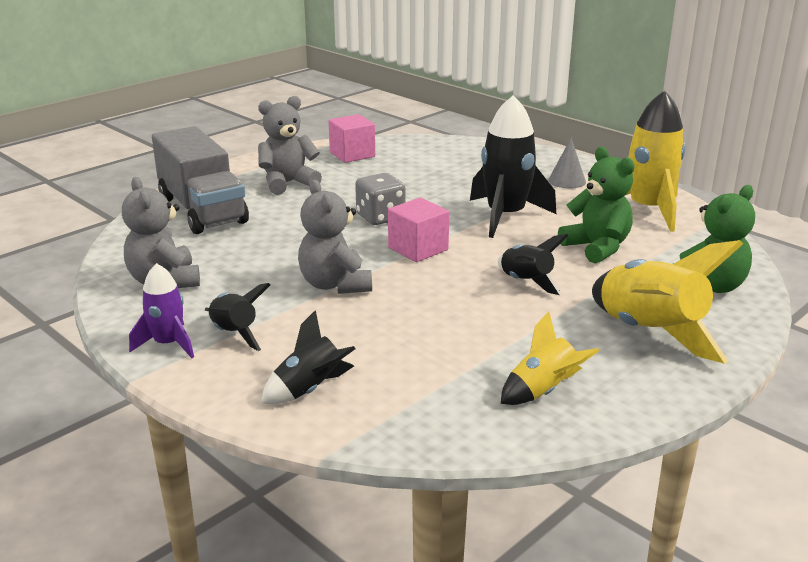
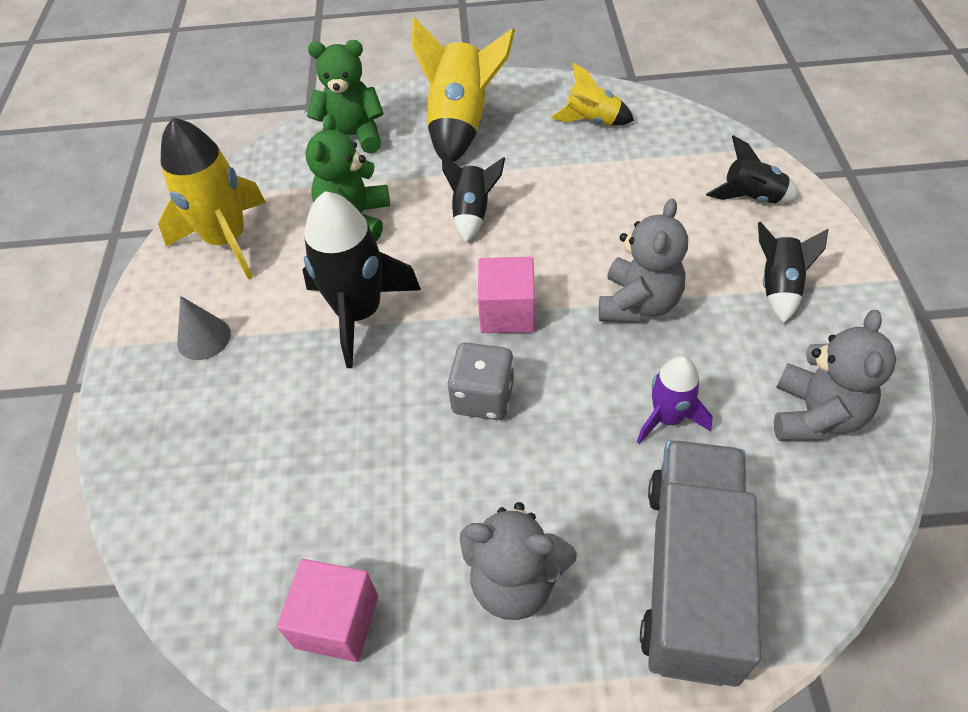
camera: 135 degrees left, 25 degrees up
(168, 344) = (848, 307): purple rocket -> purple rocket (668, 418)

